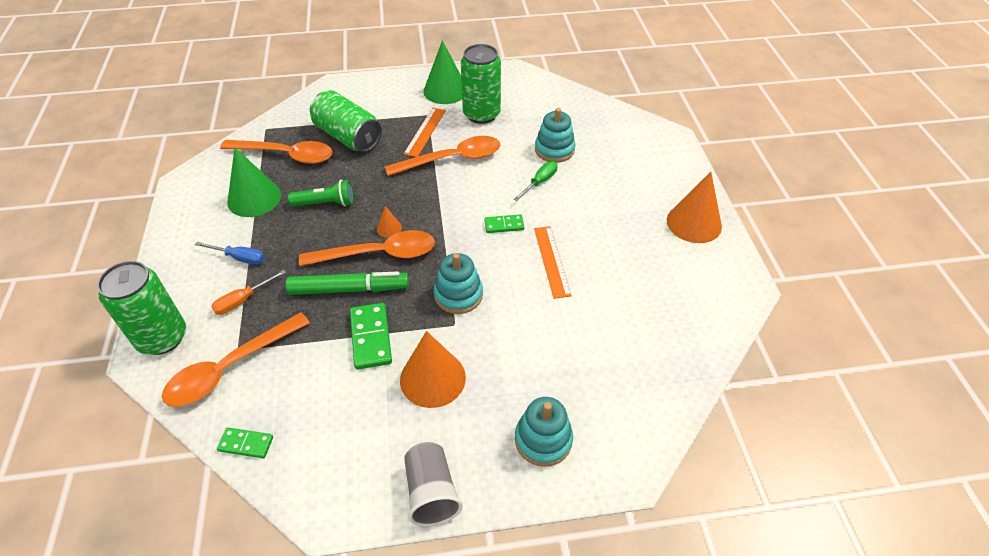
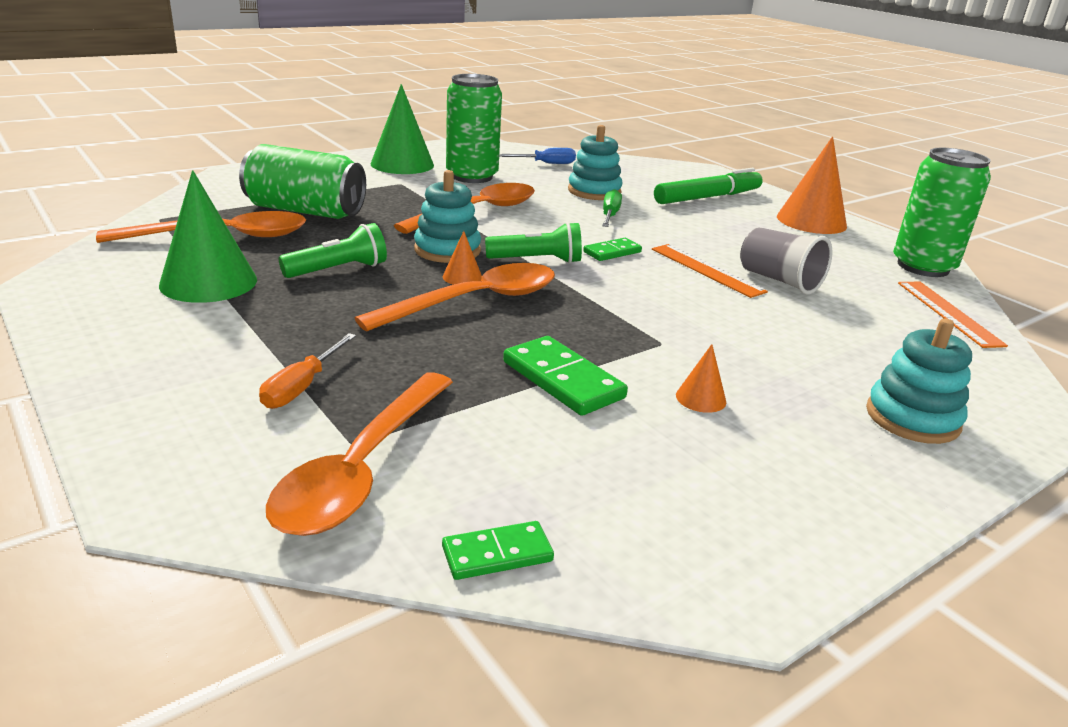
camera: 30 degrees left, 20 degrees down
(162, 338) = (180, 465): green can -> green can (923, 267)
(239, 258) = (245, 344): blue screwdriver -> blue screwdriver (546, 163)
(349, 289) = (471, 341): green marker -> green marker (708, 197)
(425, 132) = (414, 196): orange ruler -> orange ruler (948, 313)
(431, 492) = (855, 514): grey cup -> grey cup (779, 280)
(432, 378) = (701, 398): orange cone -> orange cone, size x0.46
(447, 222) = (537, 260): none -> green flashlight
(458, 295) = (632, 317): turquoise stacking toy -> turquoise stacking toy (447, 250)

